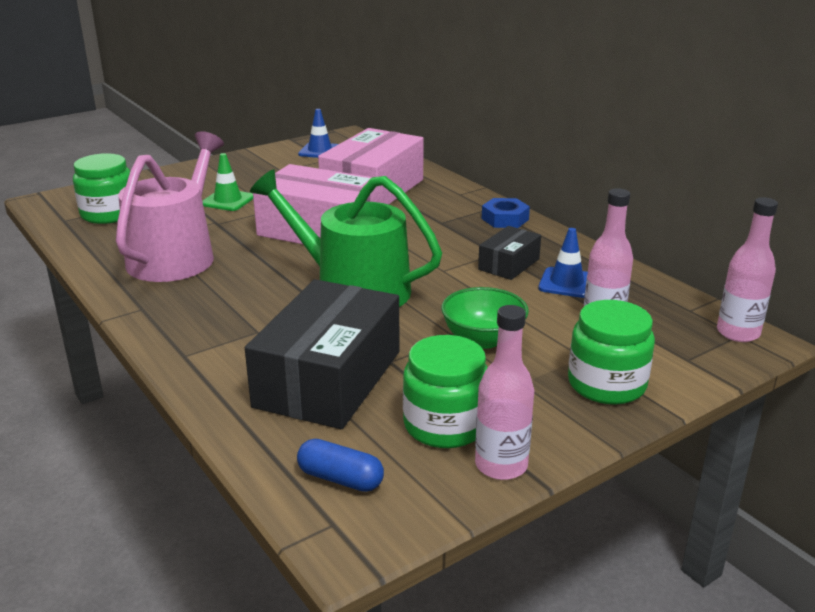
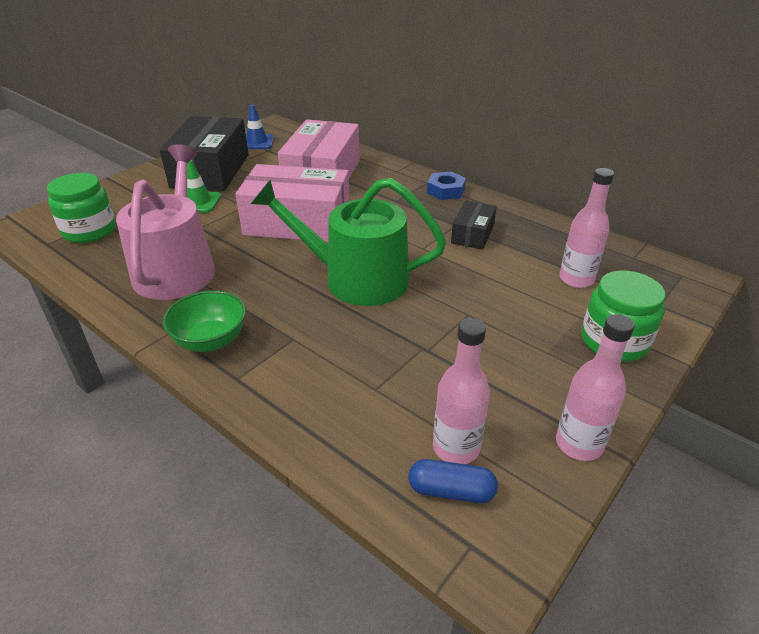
camera: 15 degrees left, 10 degrees up
(329, 378) = (384, 379): black box -> black box (211, 171)
(445, 425) = (509, 410): green jar -> none
(483, 339) = (492, 313): green bowl -> green bowl (210, 340)
(566, 283) = (527, 246): blue traffic cone -> none
(738, 333) = (680, 273): pink bottle -> pink bottle (456, 448)

